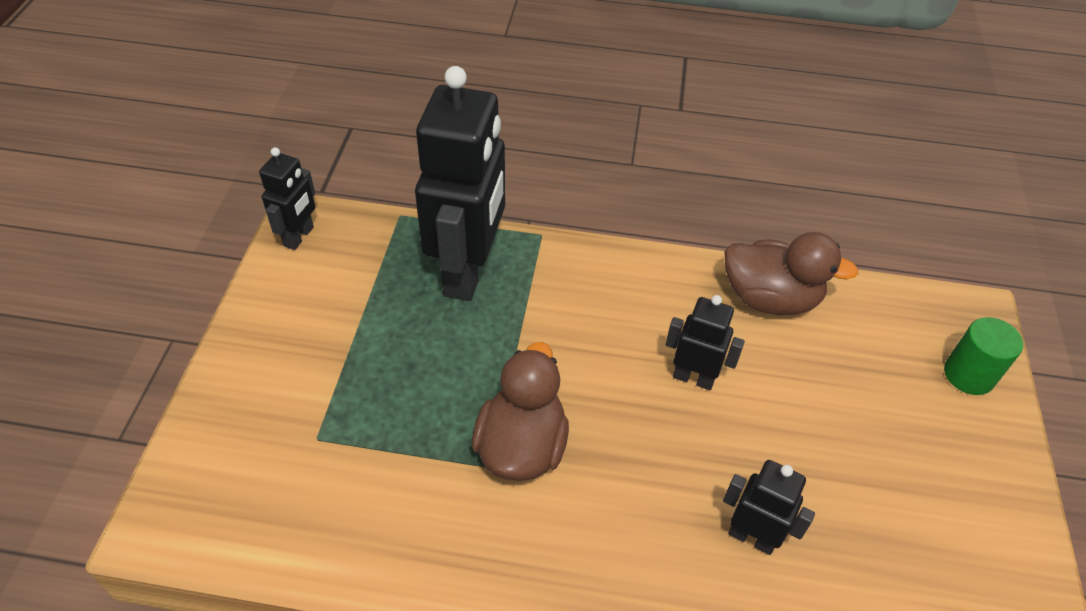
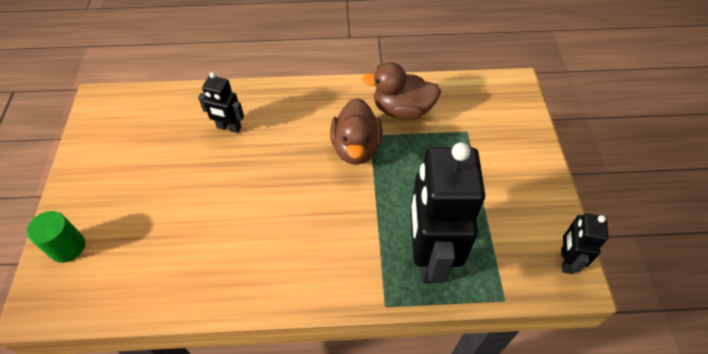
camera: 170 degrees right, 5 degrees up
(693, 378) = (259, 207): black robot -> none
(770, 298) = (200, 282): brown duck -> brown duck (402, 110)

